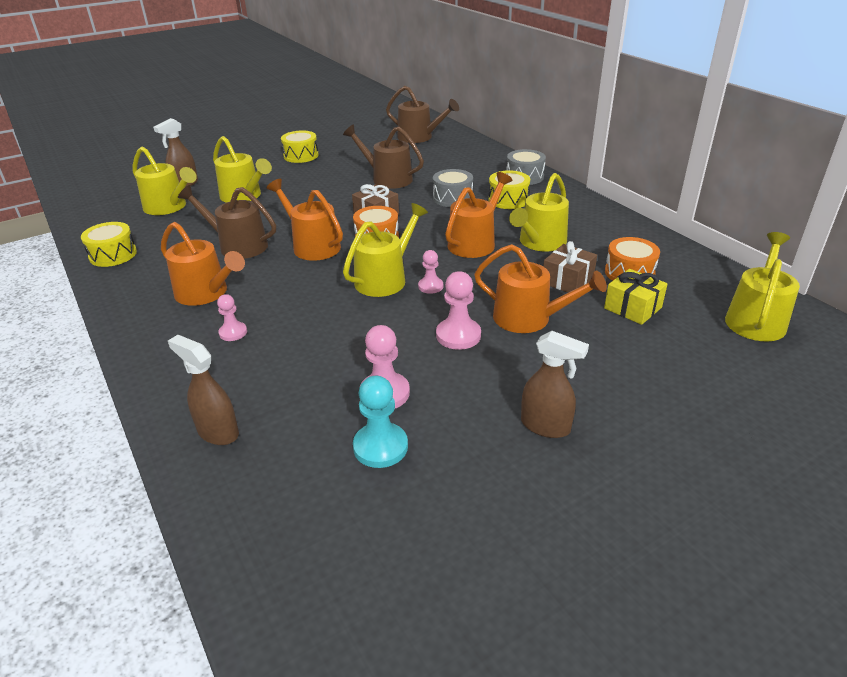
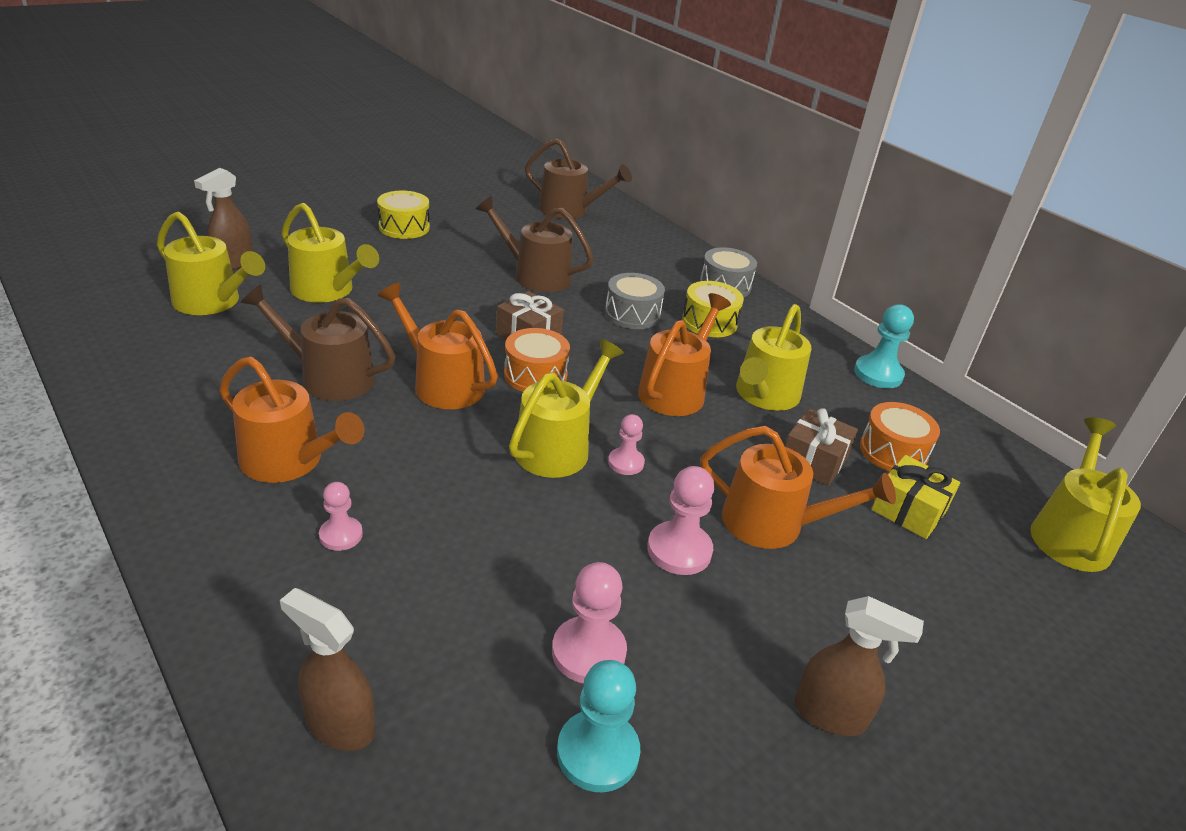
camera: 10 degrees left, 0 degrees up
(113, 255) = (131, 383): yellow drum -> none
(629, 225) = (878, 374): none -> turquoise pawn

